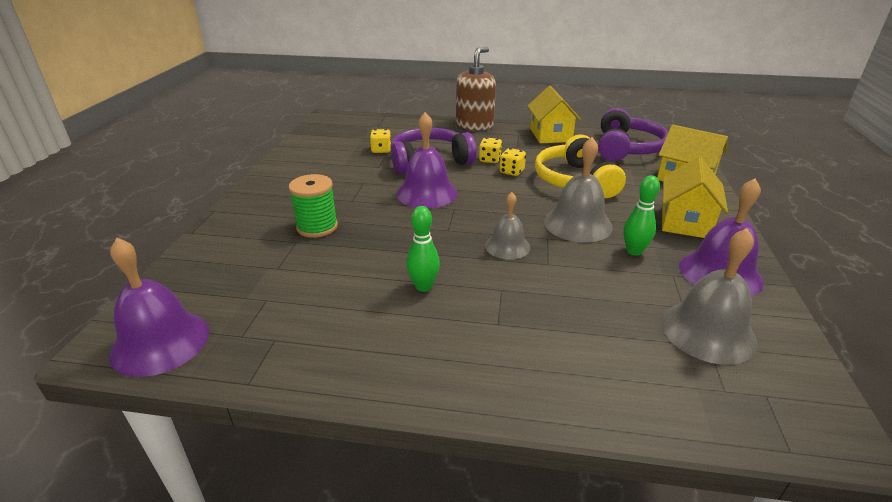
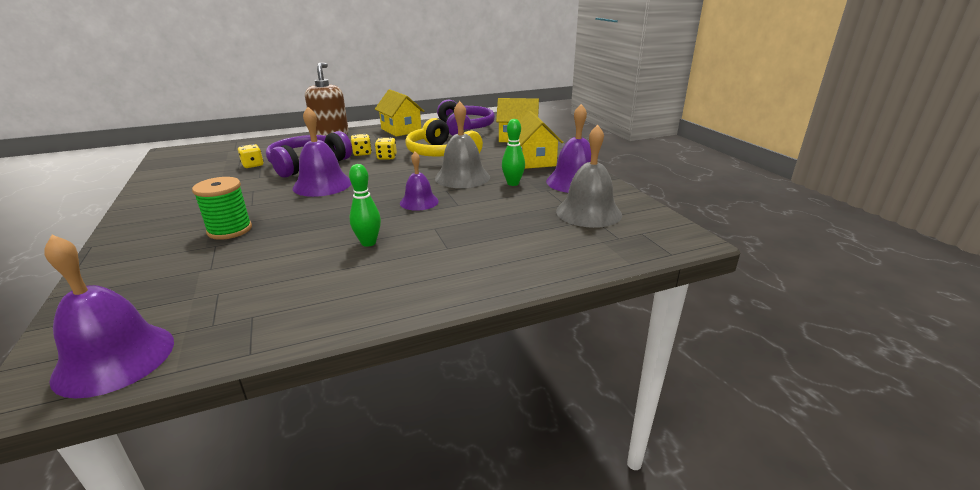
camera: 30 degrees left, 5 degrees down
(507, 246) = (419, 202): grey bell -> purple bell

